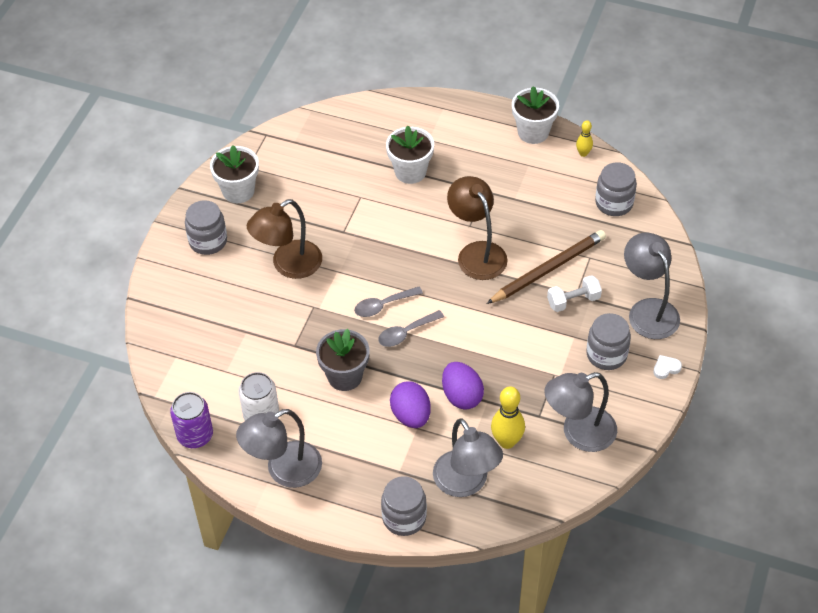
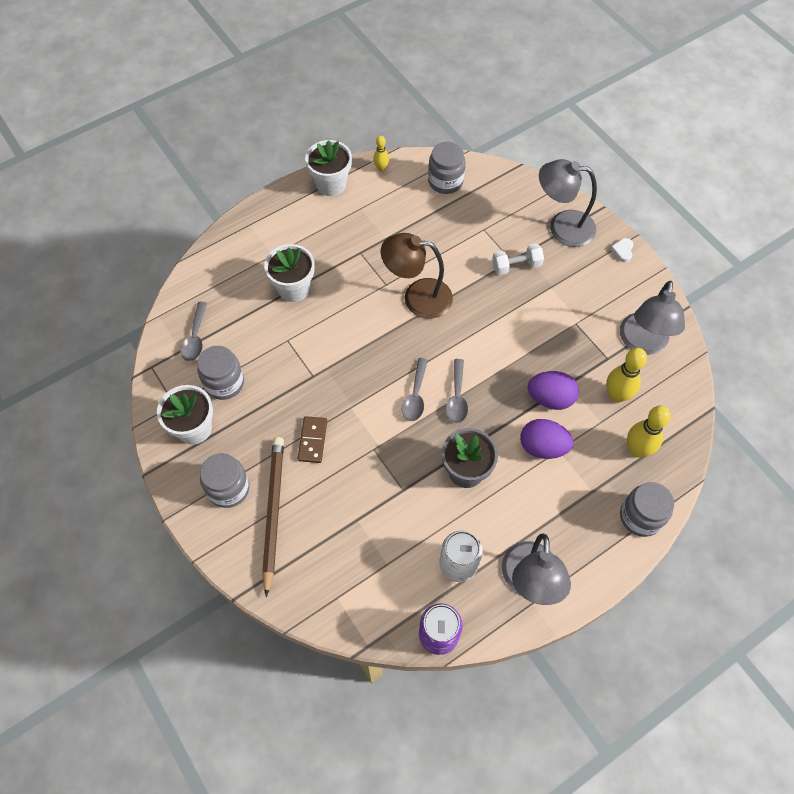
camera: 55 degrees left, 10 degrees up
(288, 265) = (312, 440): brown lamp -> brown domino
(312, 143) = (195, 338): none -> grey spoon
(466, 483) = (637, 450): grey lamp -> yellow bowling pin
(548, 269) = (473, 262): brown pencil -> brown pencil (273, 512)
(573, 301) = (516, 266): white dumbbell -> white dumbbell turned 60 degrees clockwise
(606, 354) = (582, 278): grey jar -> grey jar (224, 383)

